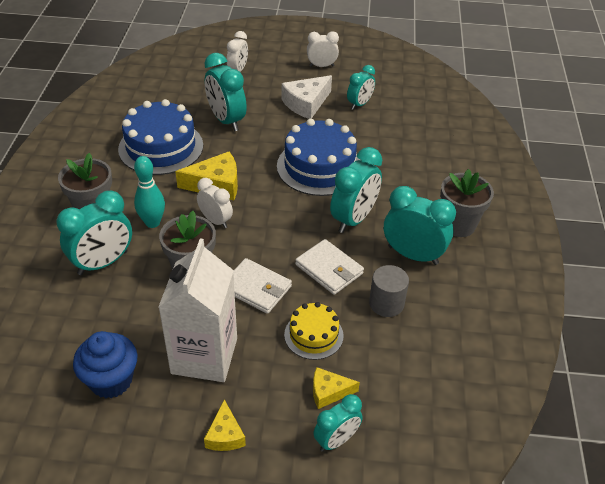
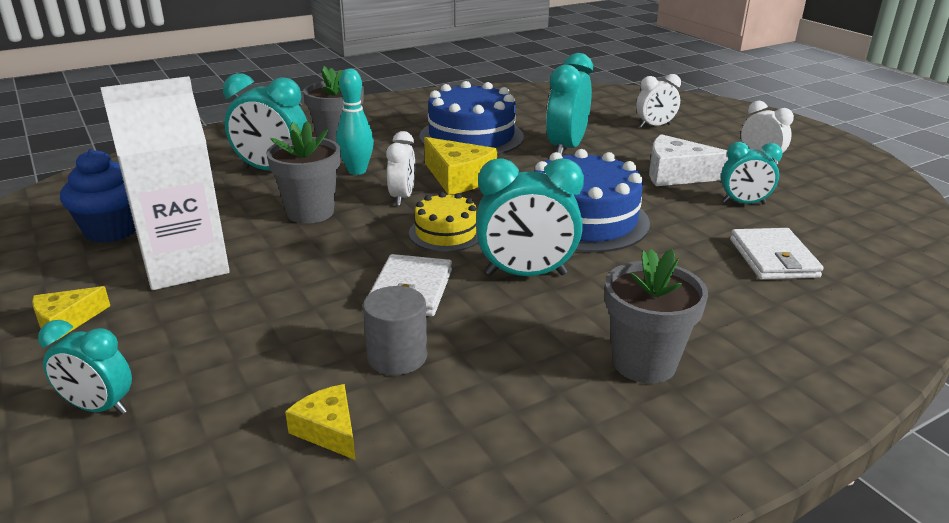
camera: 55 degrees right, 15 degrees down
(256, 288) = (323, 256): white wallet -> white wallet (773, 258)
(313, 335) = (280, 321): yellow cake -> yellow cake (446, 233)
(329, 392) = (185, 369): yellow cheese -> yellow cheese (328, 430)
(413, 255) = (522, 344): turquoise clock -> none

